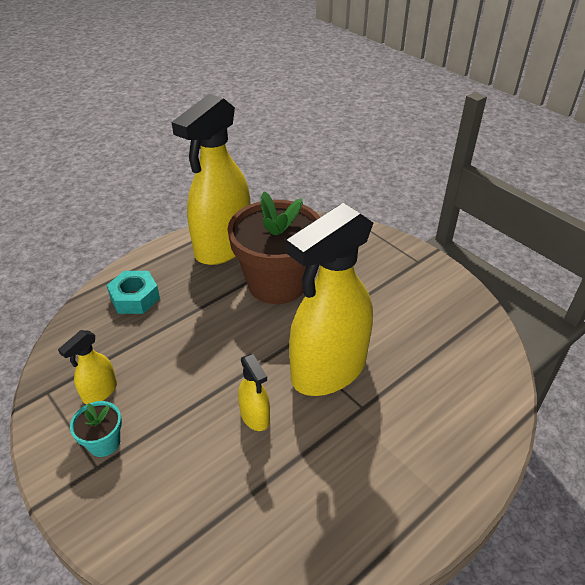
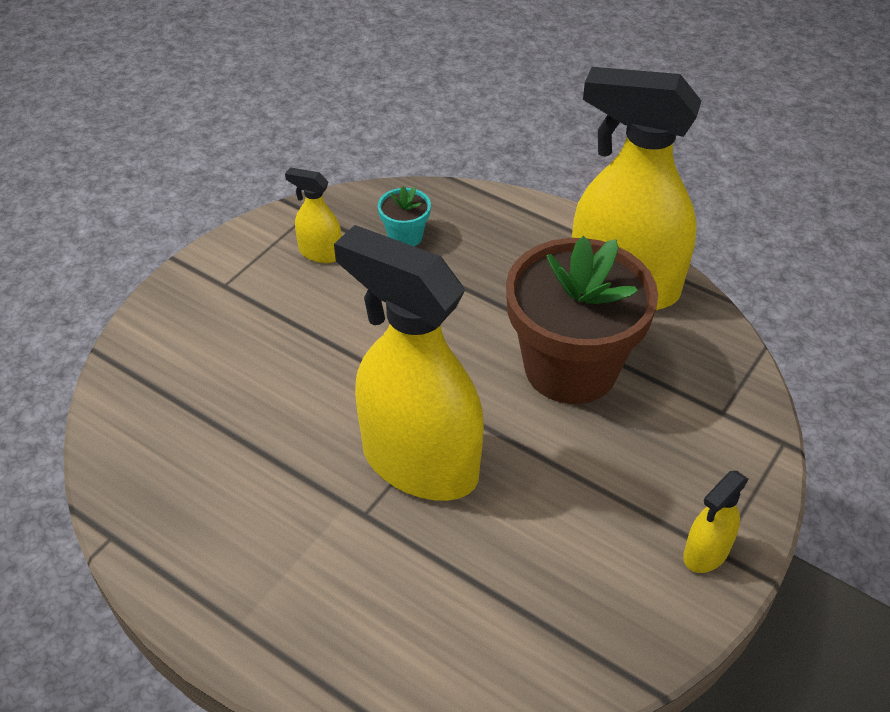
camera: 75 degrees right, 5 degrees up
(104, 442) = (254, 280): turquoise flower pot -> turquoise flower pot (405, 236)
(135, 298) = (478, 231): turquoise nut -> none
(255, 416) = (320, 400): yellow spray bottle -> yellow spray bottle (706, 553)

